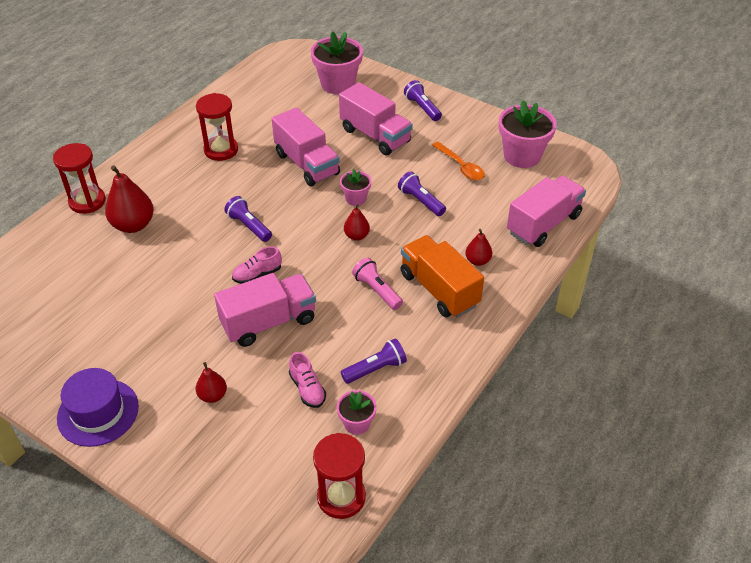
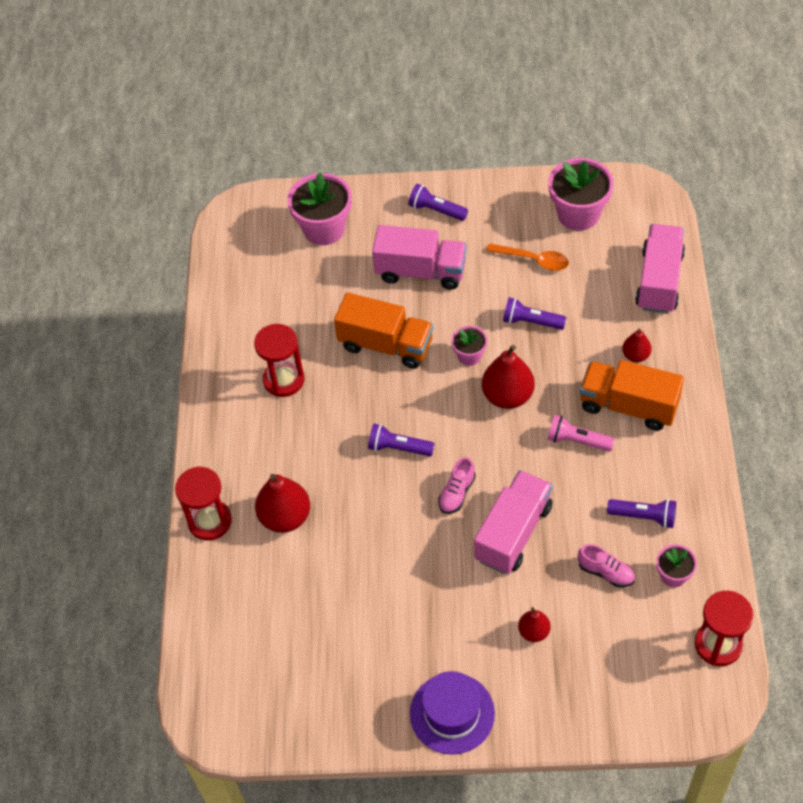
camera: 30 degrees left, 10 degrees up
(307, 164) = (386, 344): pink truck -> orange truck
(356, 236) = (508, 396): red pear -> red pear, size x1.80
(375, 369) = (644, 517): purple flashlight -> purple flashlight turned 75 degrees clockwise

